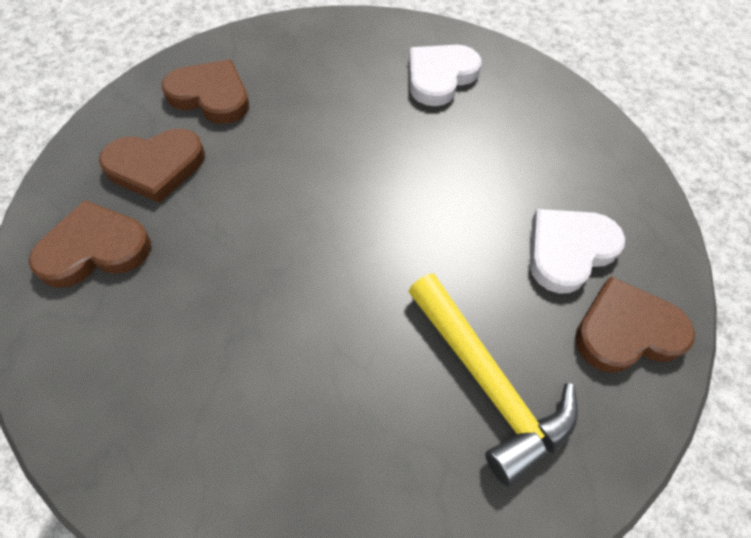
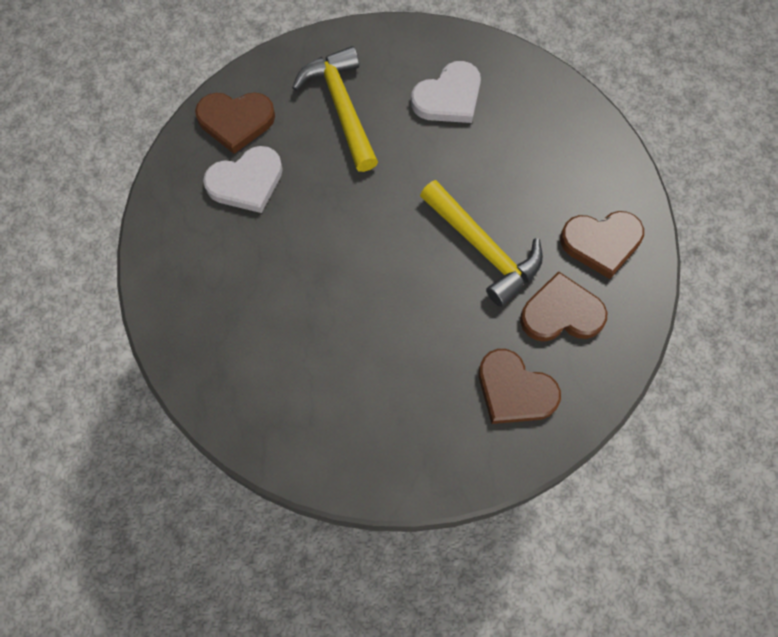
camera: 165 degrees left, 10 degrees up
(251, 219) = (483, 248): none -> yellow hammer
(440, 77) = (283, 379): white heart -> white heart (448, 97)

